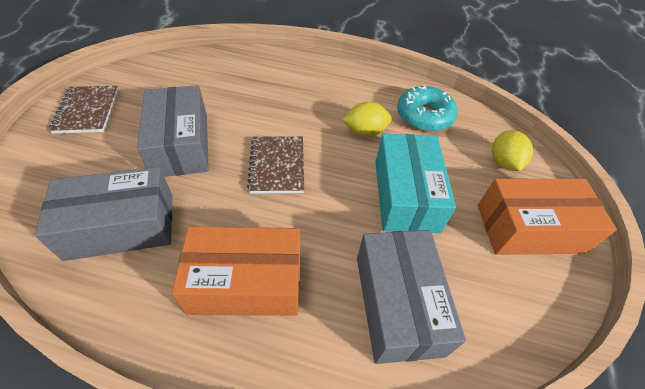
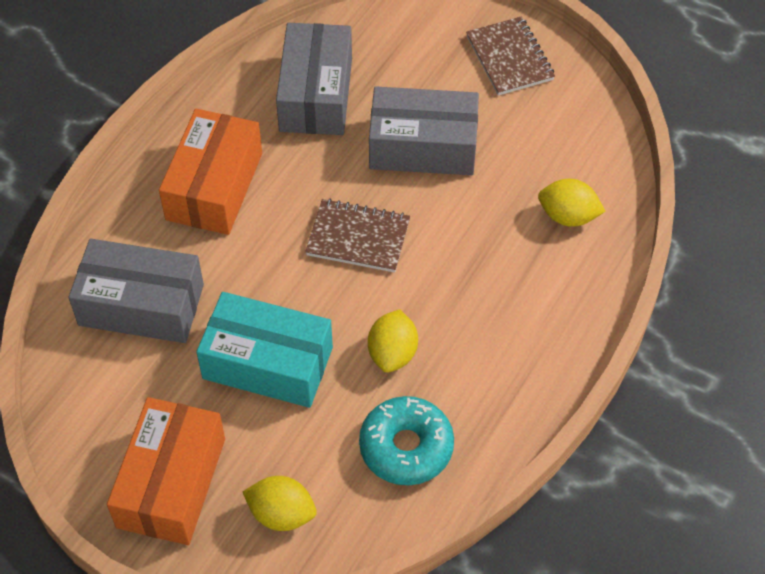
camera: 110 degrees right, 5 degrees up
(87, 111) = (510, 58): brown notebook -> brown notebook turned 60 degrees clockwise
(233, 72) = (568, 216): none -> yellow lemon

